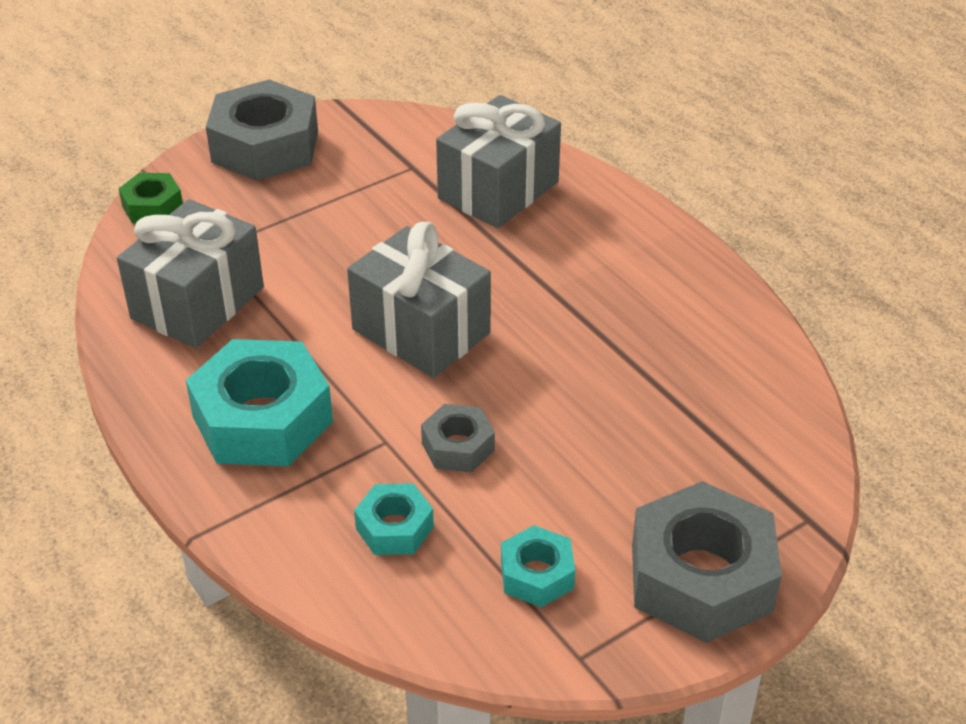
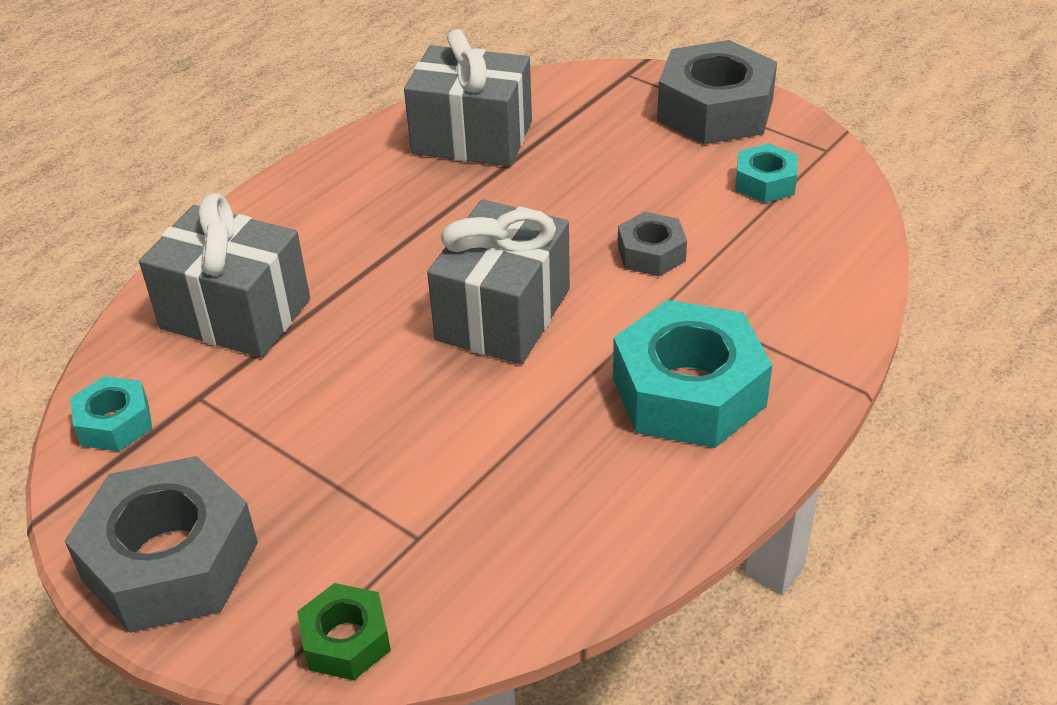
camera: 105 degrees left, 0 degrees up
(197, 303) = (530, 512): grey gift -> grey gift (472, 138)
(394, 528) = (768, 267): turquoise nut -> turquoise nut (115, 423)

